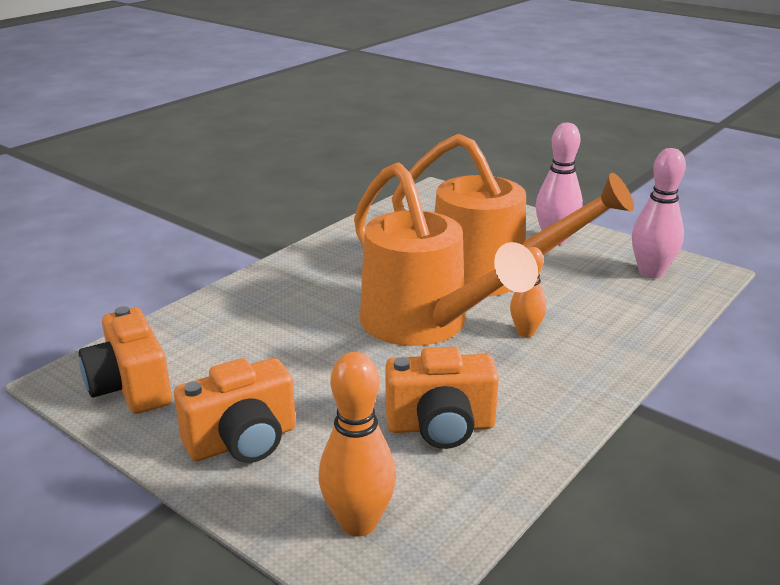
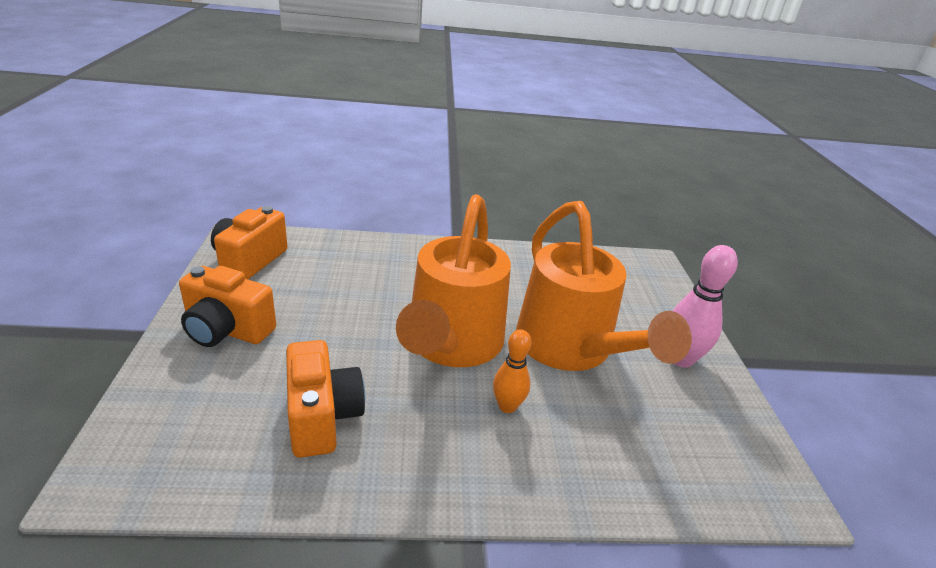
camera: 45 degrees right, 5 degrees up
(358, 523) = (169, 428): orange bowling pin -> none
(440, 426) = (322, 417): orange camera -> orange camera turned 150 degrees counterclockwise
(651, 272) = (720, 449): pink bowling pin -> none

